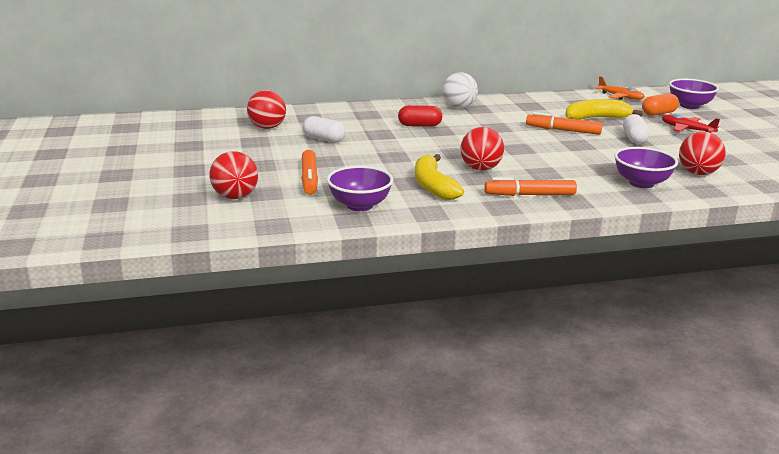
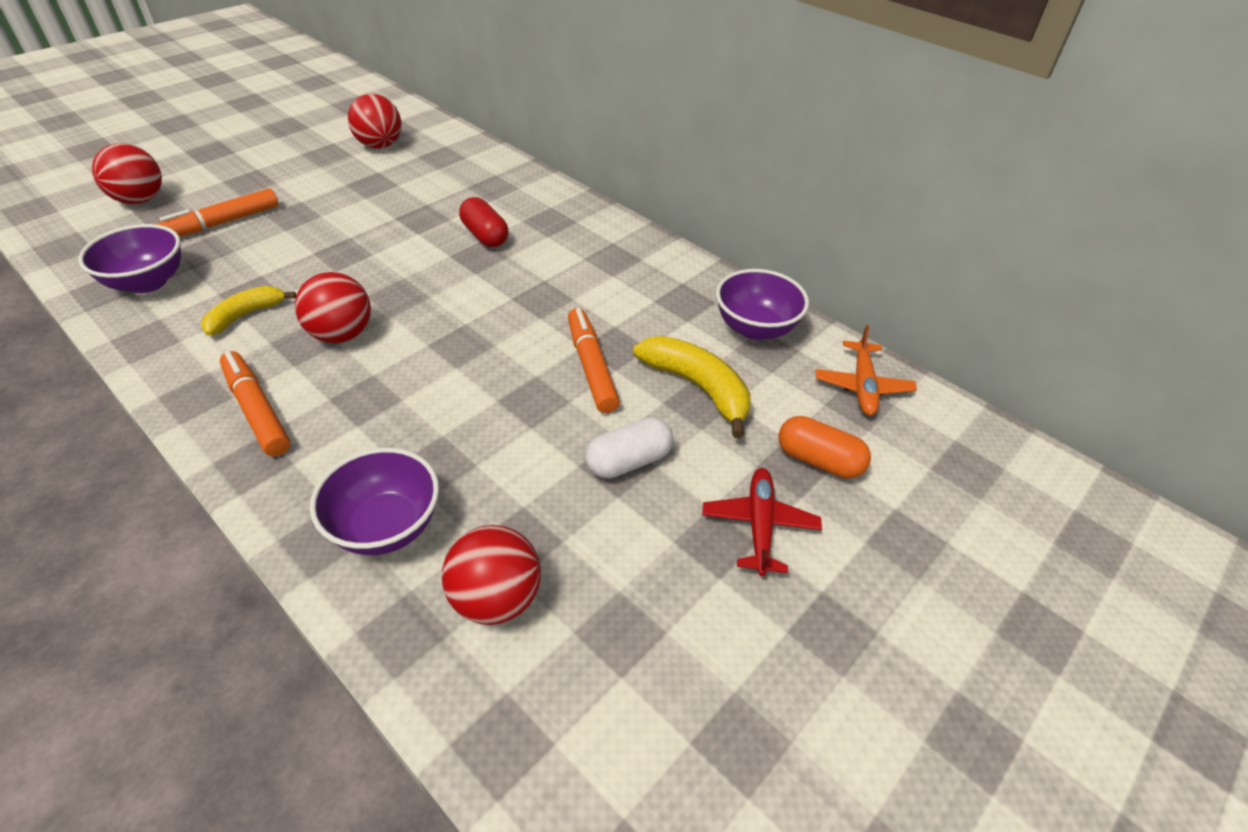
camera: 55 degrees right, 20 degrees up
(324, 139) = (368, 189): white capsule -> none
(433, 186) = (245, 315): yellow banana -> yellow banana, size x0.65
(459, 107) = (601, 242): white ball -> none
(689, 106) = (929, 495): purple bowl -> purple bowl (755, 328)

